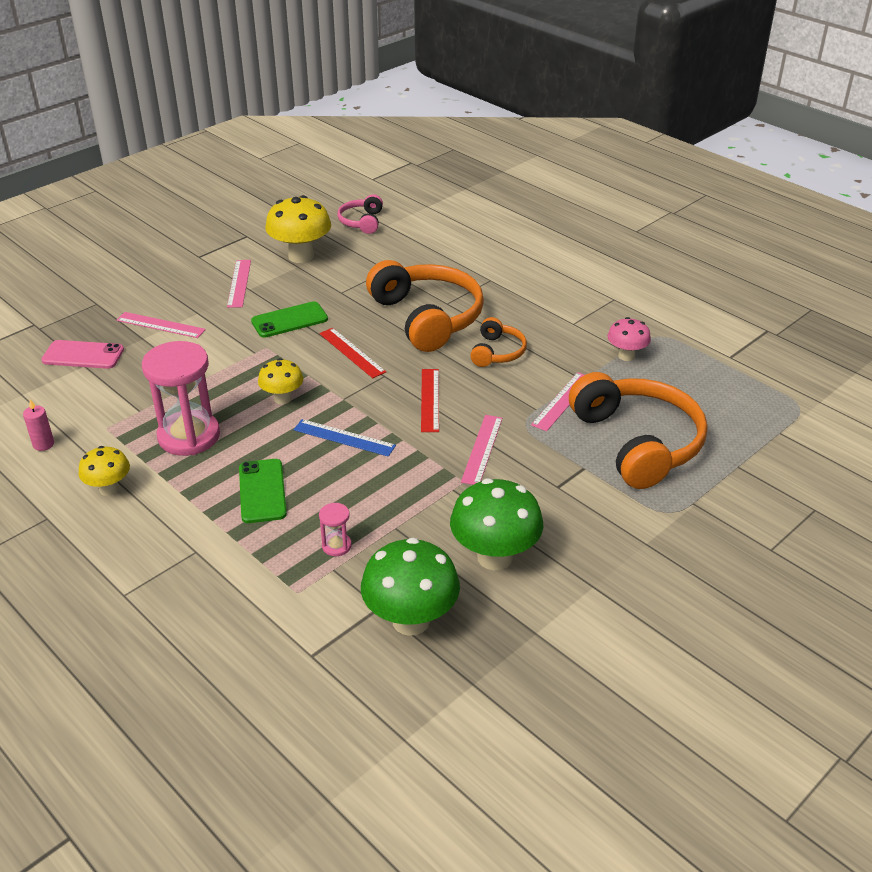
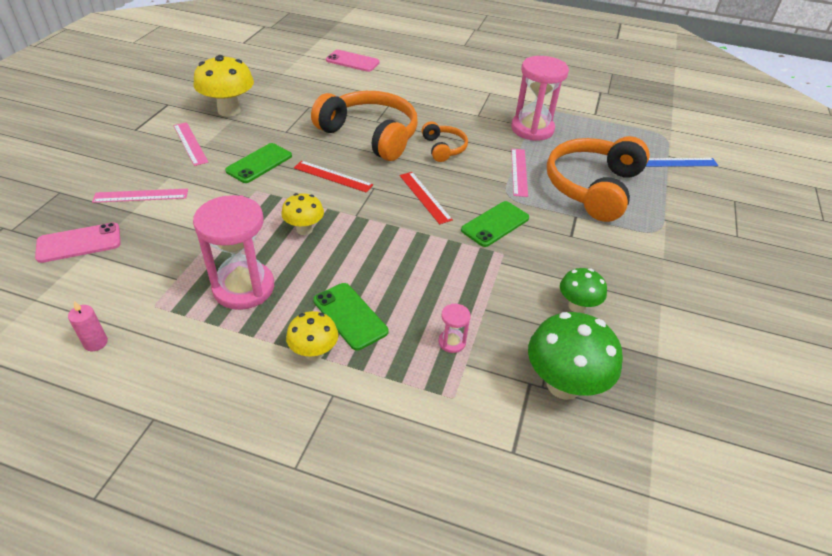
camera: 30 degrees left, 5 degrees up
(109, 489) = (200, 364): yellow mushroom -> yellow mushroom (314, 352)
(344, 438) = (383, 247): blue ruler -> blue ruler (678, 162)
(362, 222) = (260, 75): pink headphones -> none
(478, 225) = (352, 61): none -> pink phone
(482, 449) = (495, 224): pink ruler -> green phone
(494, 557) = (577, 306): green mushroom -> green mushroom, size x0.58
(626, 356) = (532, 129): pink mushroom -> pink hourglass
(637, 442) = (593, 187): orange headphones -> orange headphones turned 105 degrees counterclockwise

